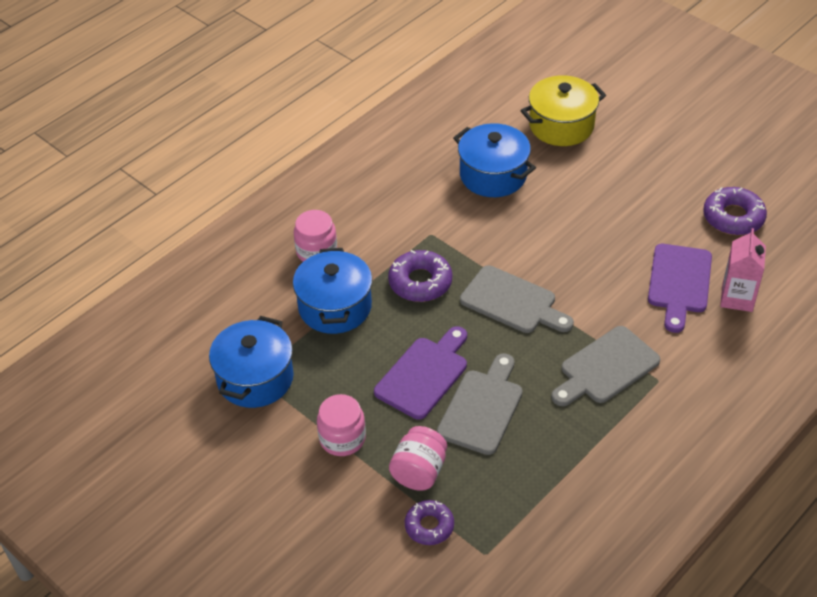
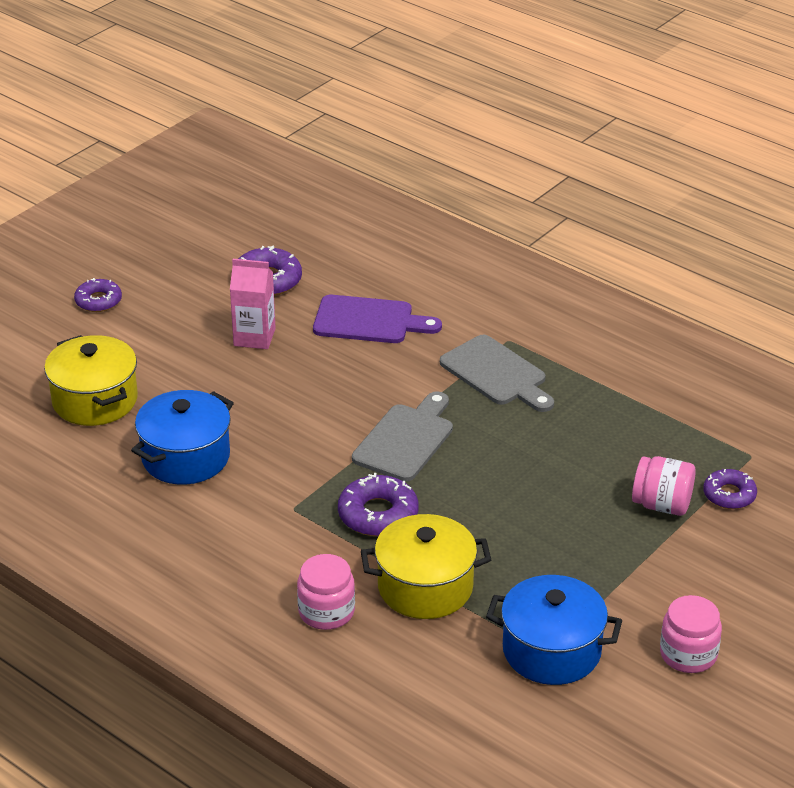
camera: 95 degrees left, 10 degrees down
(335, 307) = (425, 587): blue pot -> yellow pot
(342, 438) = (629, 567): pink jar -> pink jar (688, 654)
(424, 375) = (525, 506): purple cutting board -> none
(482, 408) = (566, 460): grey cutting board -> none
(690, 120) = (98, 301): none -> purple donut
(737, 298) = (389, 285): pink carton -> pink carton (254, 337)

